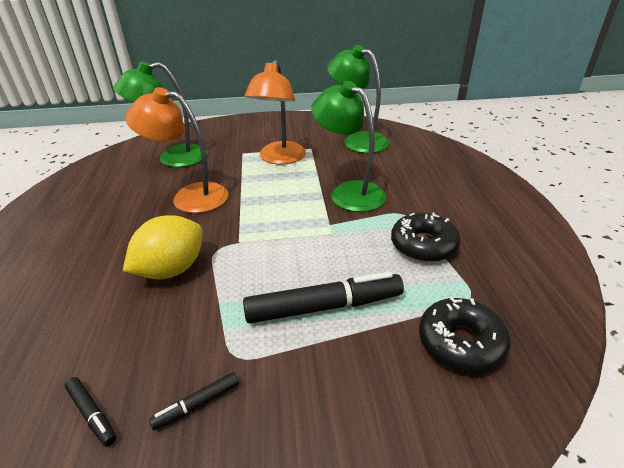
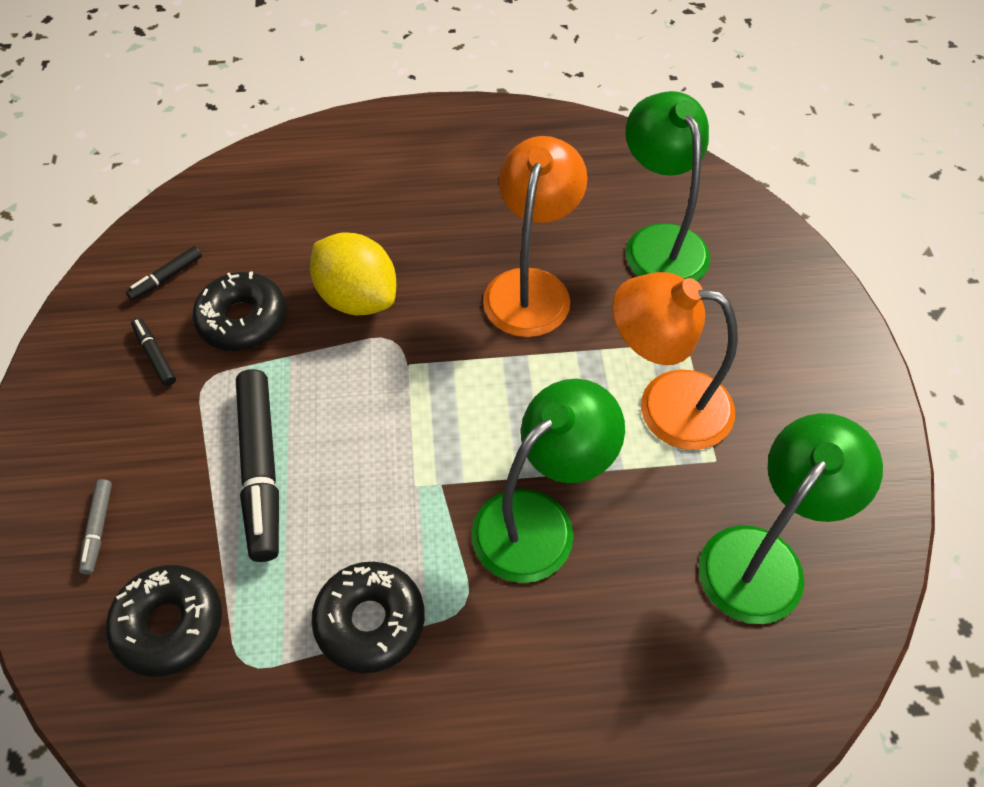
camera: 90 degrees right, 20 degrees up
(172, 338) = (243, 320): none -> black donut
(393, 413) = (98, 529): none -> grey marker

